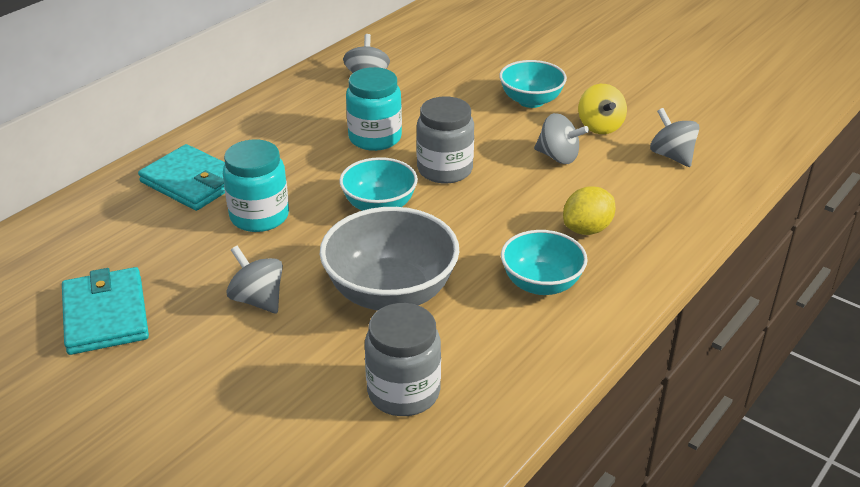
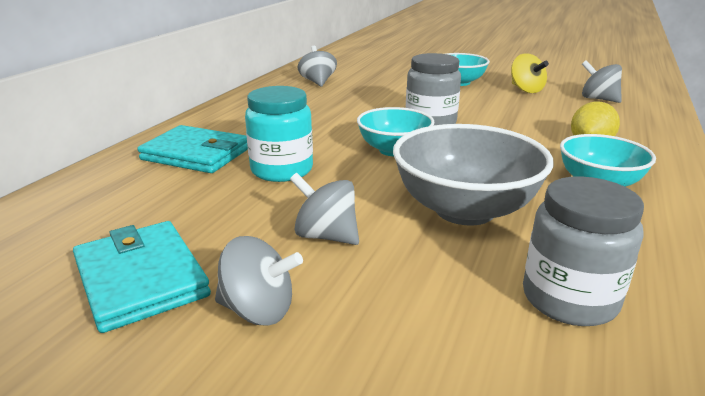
camera: 15 degrees left, 10 degrees down
(375, 138) = (352, 111): turquoise jar -> none
(558, 157) = (514, 107): grey spinning top -> grey spinning top (258, 310)

